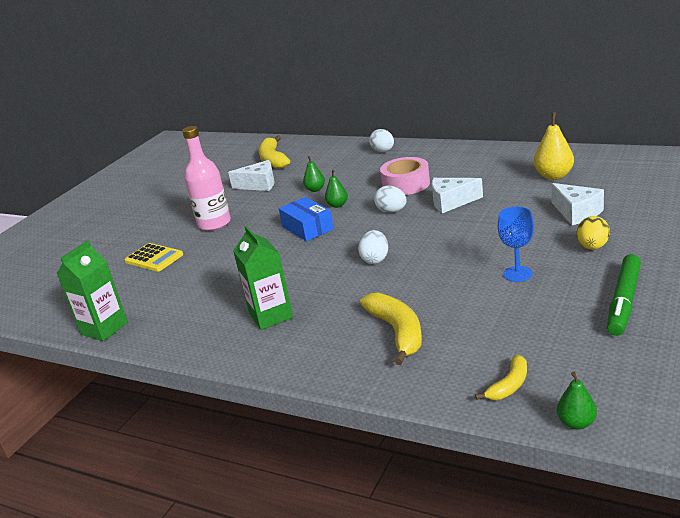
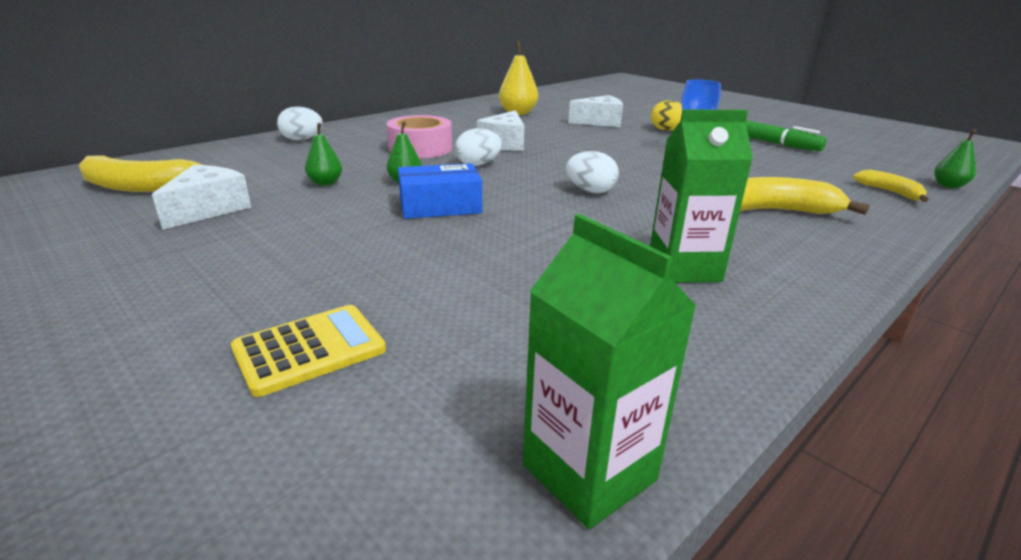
camera: 75 degrees left, 0 degrees up
(214, 223) = (278, 264): pink bottle -> none

